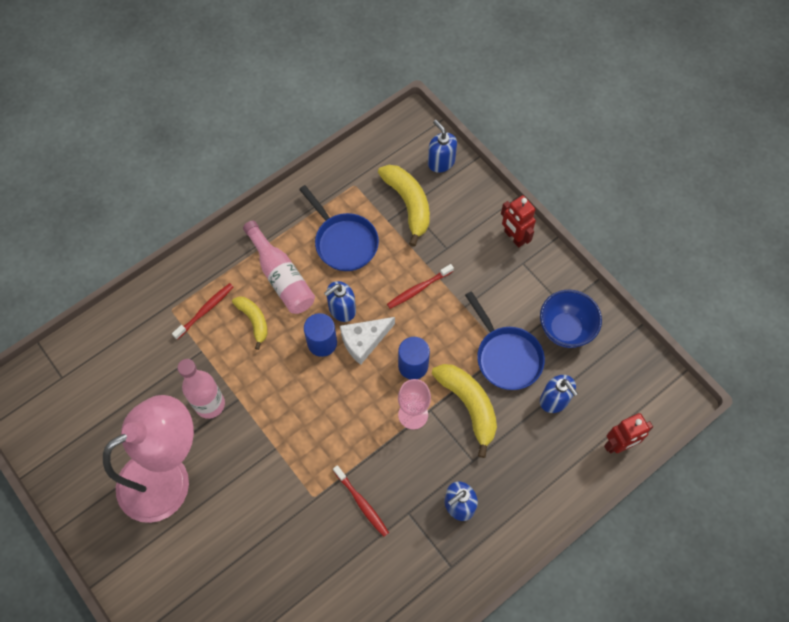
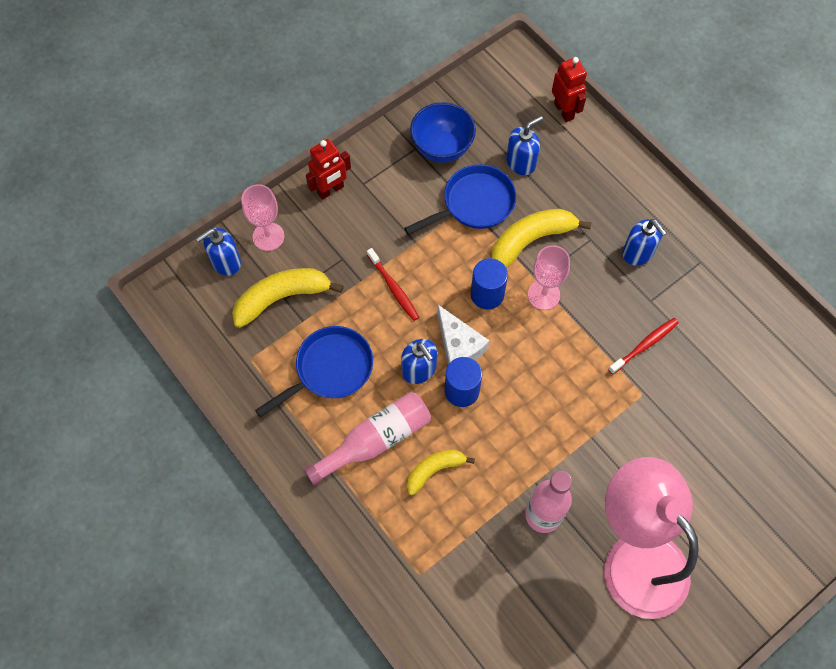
camera: 90 degrees left, 0 degrees up
(205, 310) = (421, 531): red toothbrush -> none
(466, 191) = (268, 236): none -> pink goblet

